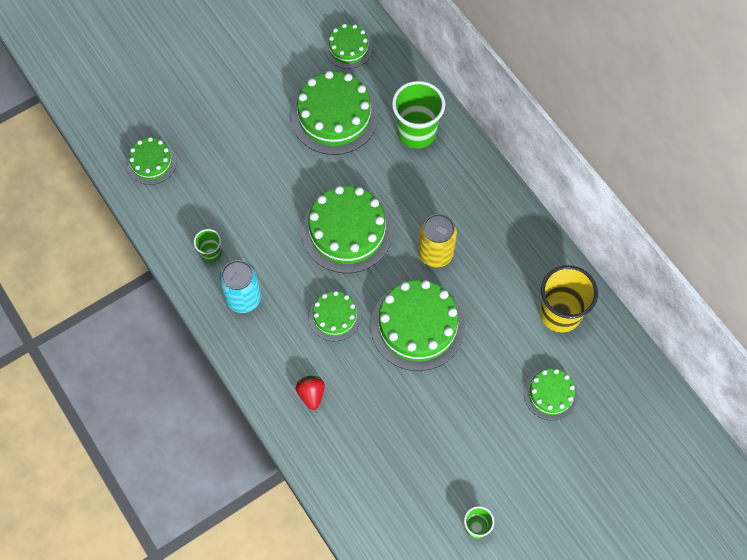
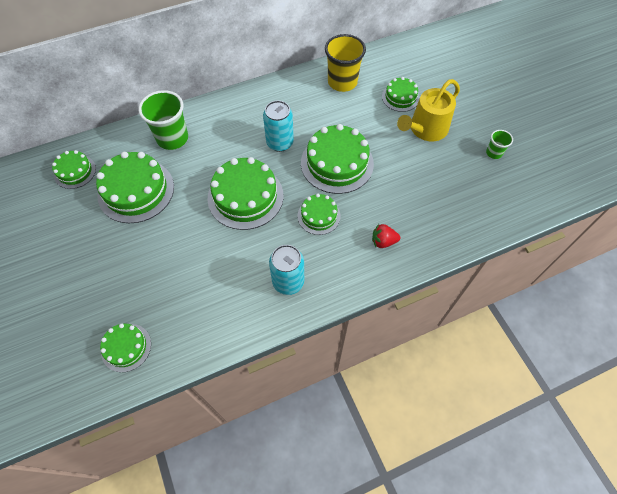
camera: 80 degrees left, 5 degrees down
(211, 253) = (238, 303): green cup -> none
(435, 253) = (280, 143): yellow can -> turquoise can
(498, 432) = (425, 129): none -> yellow watering can

